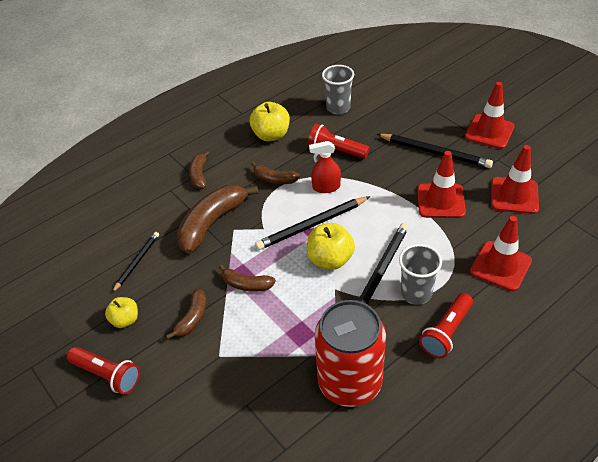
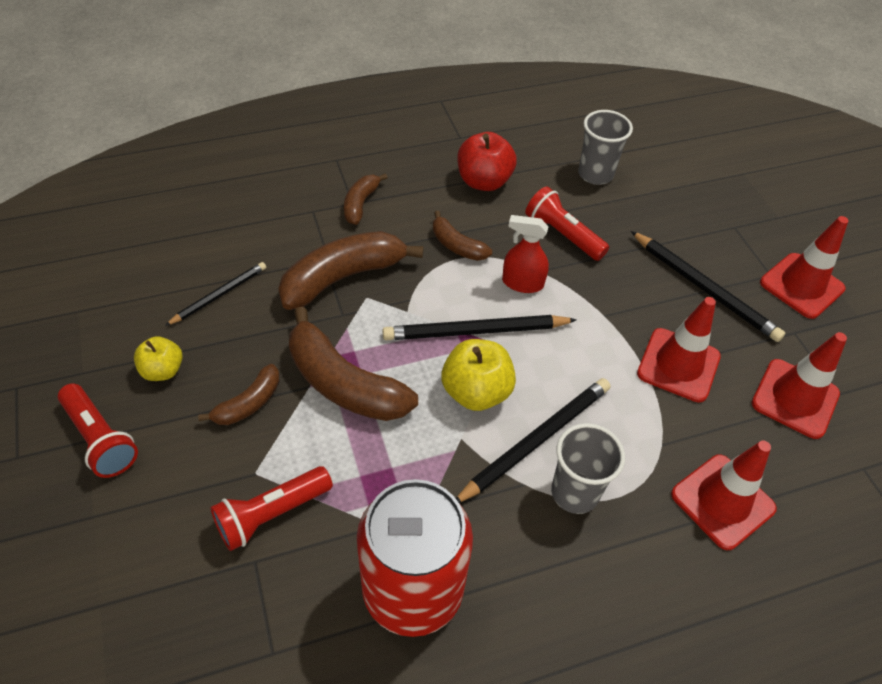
camera: 15 degrees right, 5 degrees up
(246, 284) = (343, 383): brown banana -> brown banana, size x1.87
(271, 135) = (484, 181): yellow apple -> red apple
(446, 332) = (590, 573): red flashlight -> red flashlight (271, 514)

